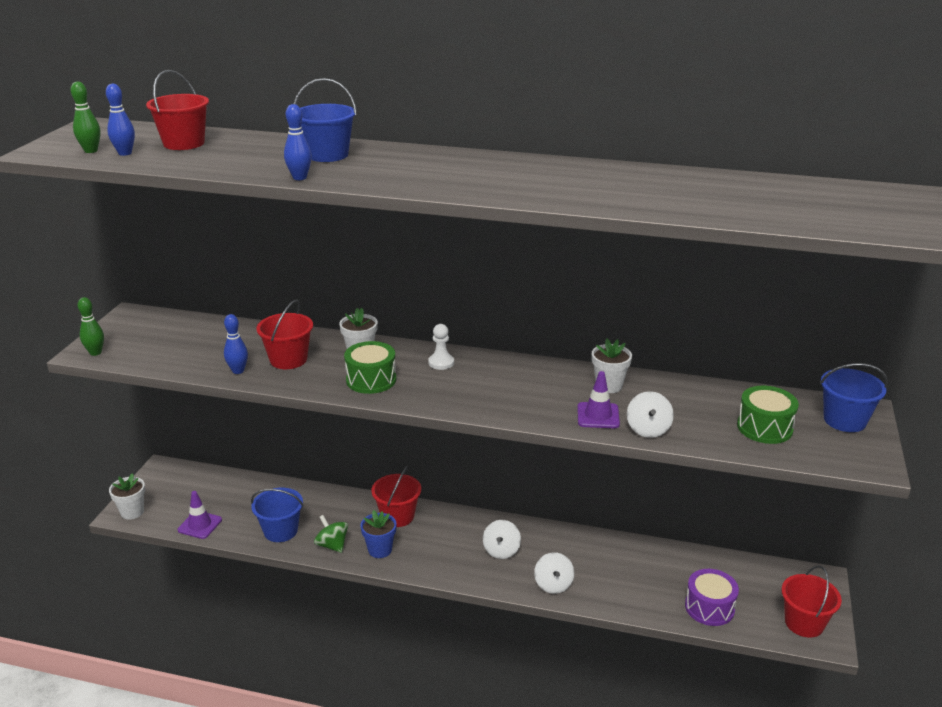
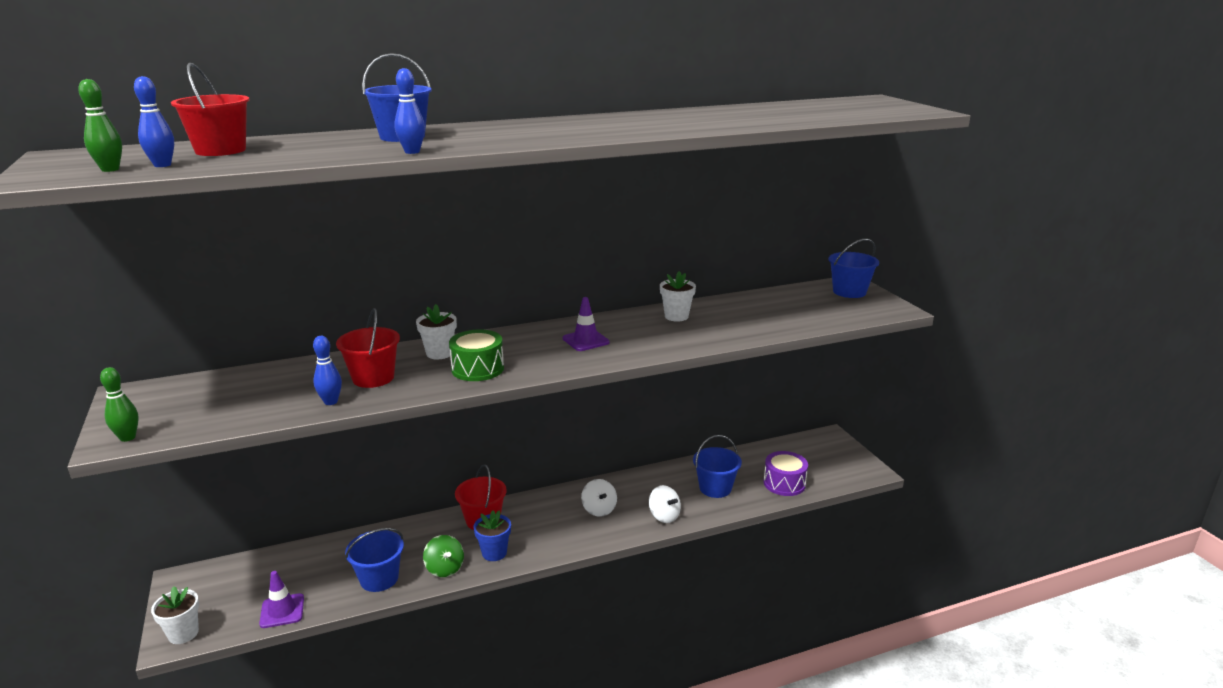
camera: 35 degrees left, 5 degrees down
(332, 545) = (445, 568): green spinning top -> green spinning top turned 135 degrees counterclockwise
(441, 363) = (523, 339): white pawn -> none
(598, 416) = (695, 336): purple traffic cone -> purple traffic cone (585, 340)
(631, 579) = (715, 488): none -> blue bucket
(648, 429) = (741, 334): white spinning top -> none
(764, 427) = (811, 310): green drum -> none
(804, 623) = (848, 467): red bucket -> none

